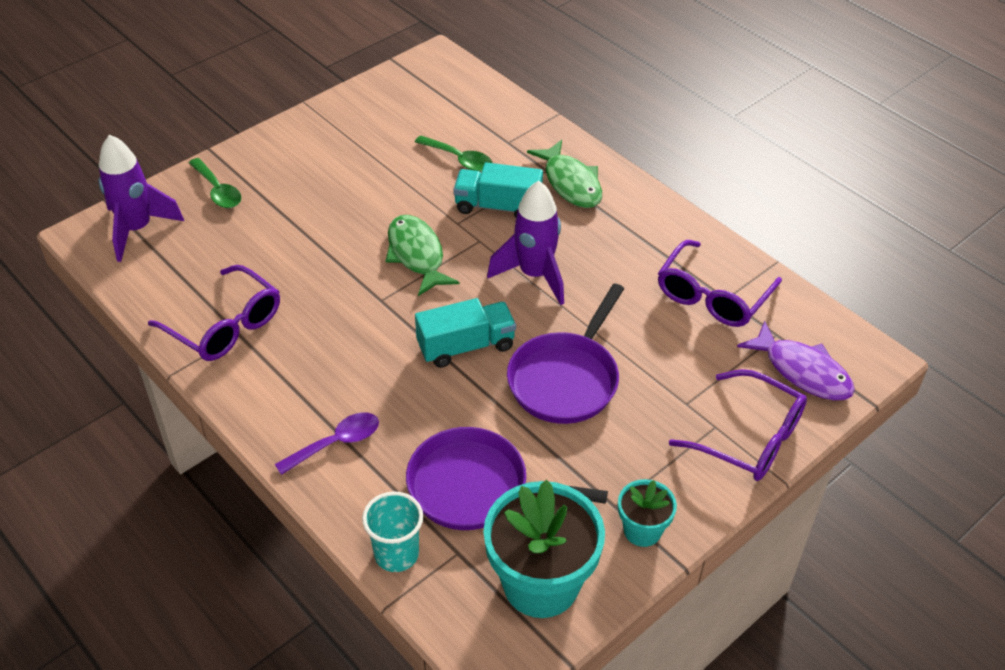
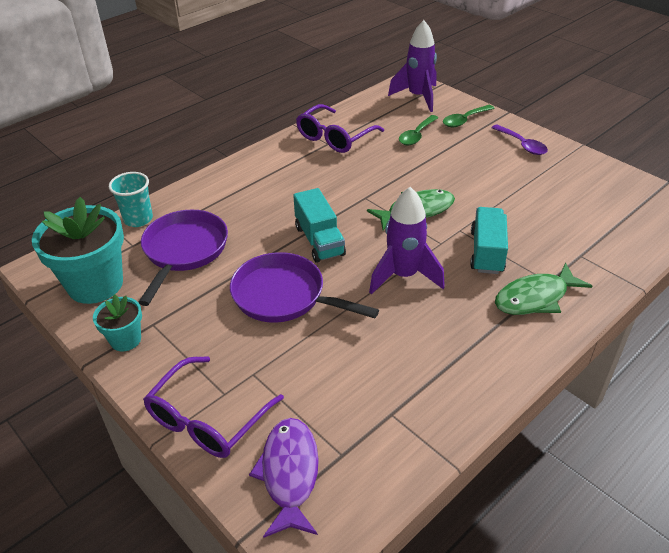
camera: 90 degrees right, 5 degrees down
(336, 443) = (232, 188): purple spoon -> purple spoon (522, 145)
(459, 159) = (543, 227): green spoon -> green spoon (416, 135)
(712, 296) = (392, 402): purple glasses -> none
(802, 371) = (289, 473): purple fish -> purple fish turned 135 degrees clockwise

